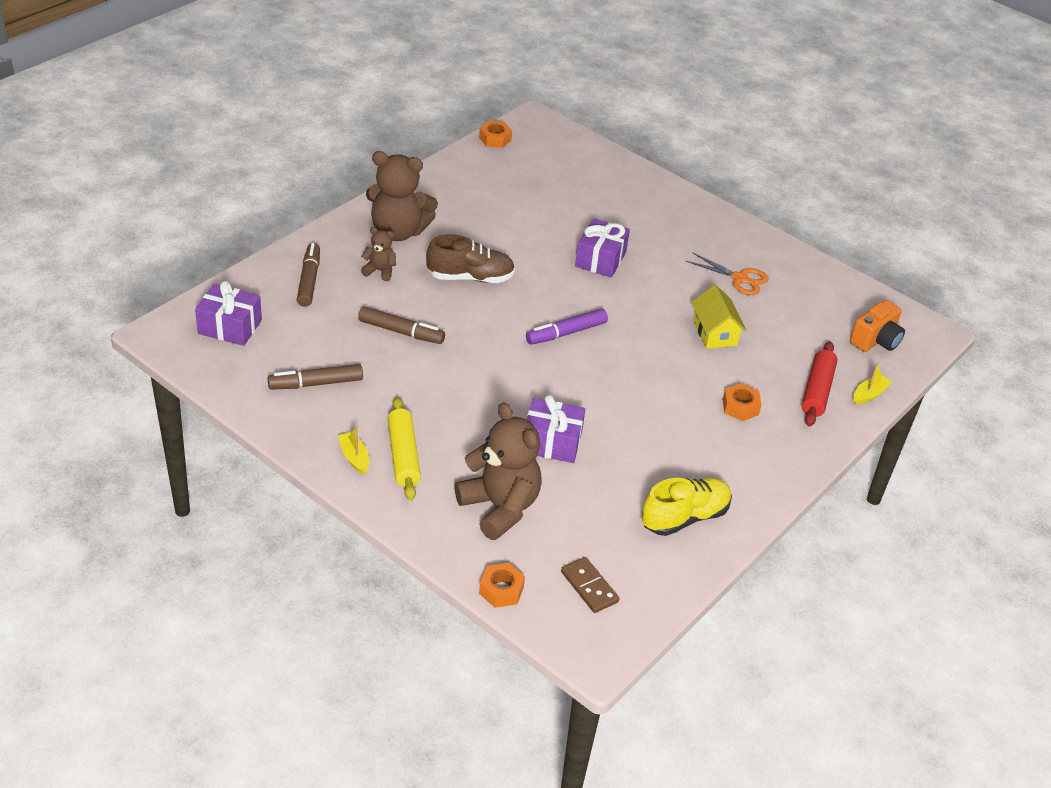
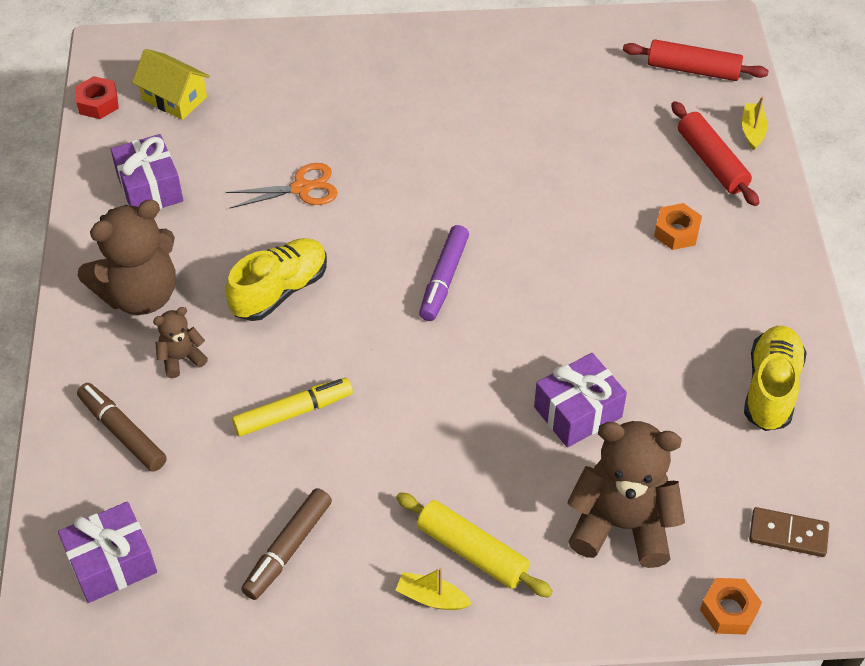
camera: 40 degrees left, 10 degrees up
(401, 332) = (293, 412): brown marker -> yellow marker
(470, 277) = (280, 291): brown shoe -> yellow shoe
(495, 139) = (98, 103): orange nut -> red nut
(600, 259) = (373, 169): purple gift -> purple gift (150, 188)
(715, 333) = (564, 169): yellow house -> yellow house (174, 98)
(739, 278) = (514, 92): orange scissors -> orange scissors (301, 188)
(875, 340) = (693, 69): orange camera -> red rolling pin

